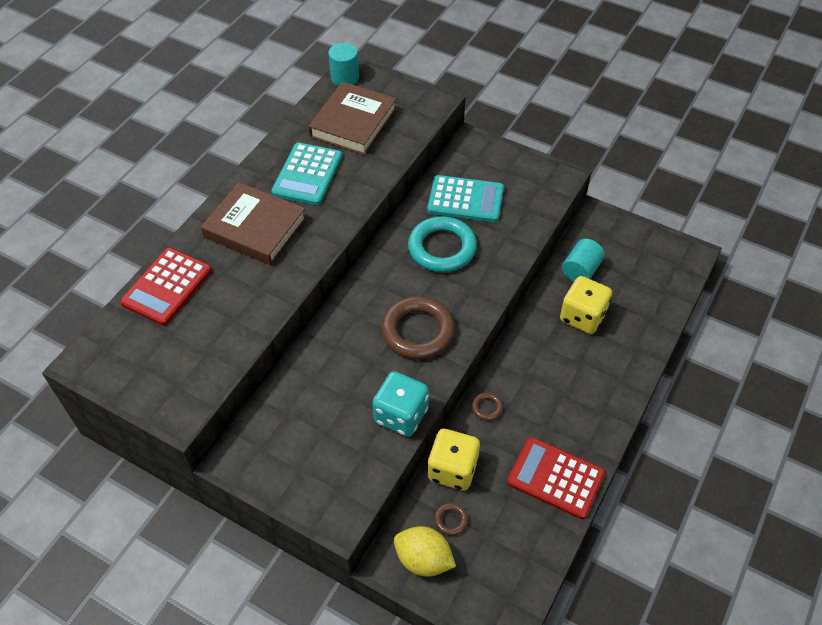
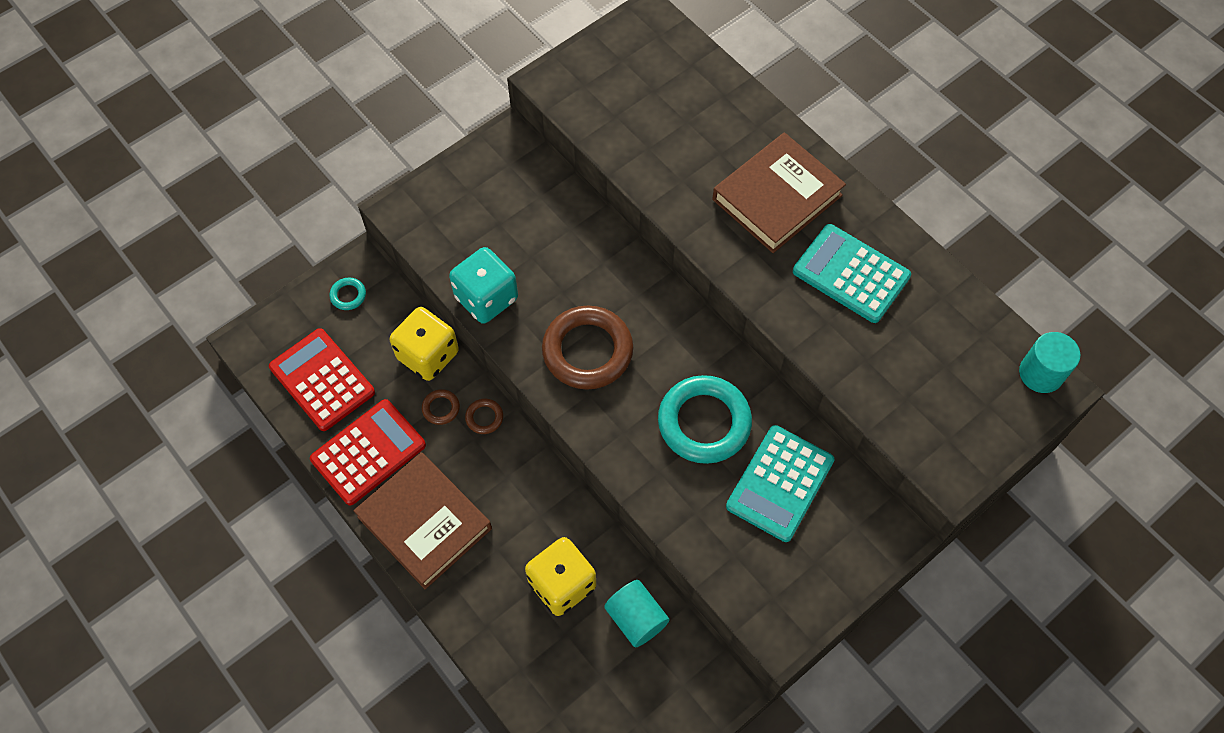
camera: 110 degrees right, 10 degrees up
(167, 287) = (719, 98): red calculator -> red calculator (322, 380)
(353, 123) = (936, 355): brown book -> brown book (425, 522)
(423, 559) = (348, 295): yellow lemon -> turquoise ring
(451, 520) = (374, 333): brown ring -> brown ring (441, 408)

